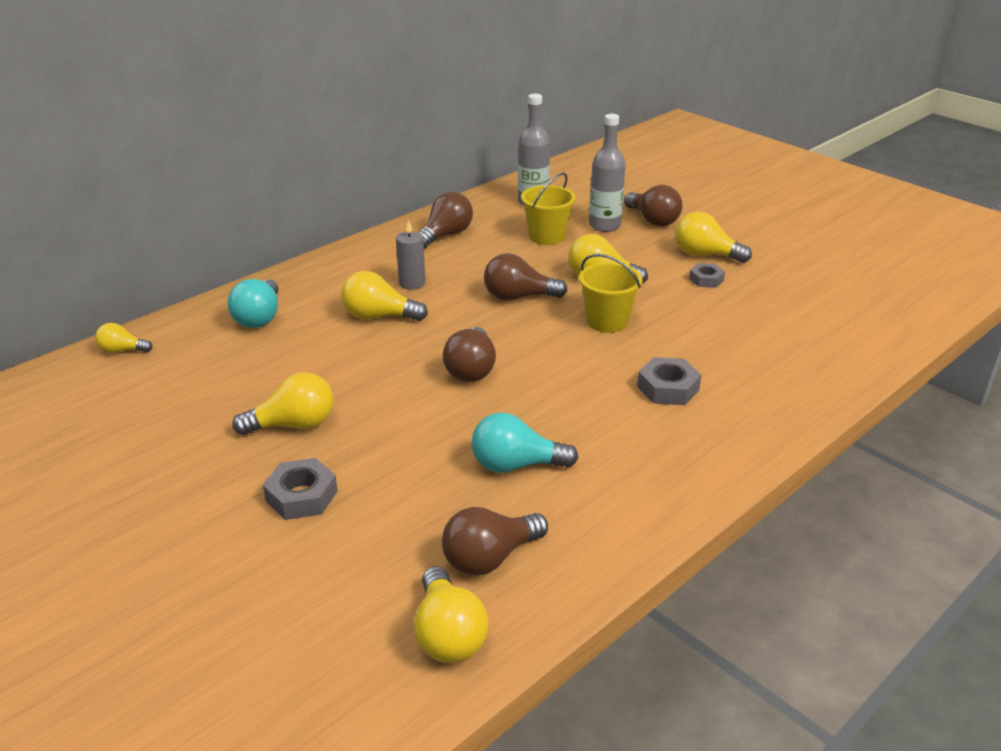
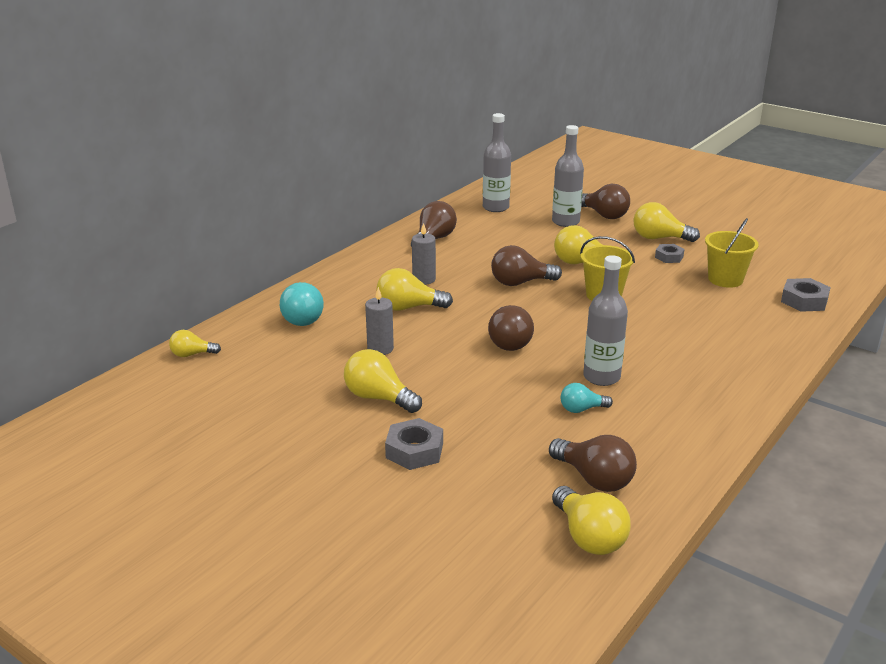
camera: 10 degrees left, 5 degrees down
(294, 425) = (378, 398): yellow light bulb -> yellow light bulb turned 120 degrees counterclockwise
(324, 364) = (380, 349): none -> grey candle
(489, 558) = (594, 479): brown light bulb -> brown light bulb turned 90 degrees counterclockwise
(516, 465) = (581, 409): turquoise light bulb -> turquoise light bulb, size x0.60
(547, 237) = (521, 234): yellow bucket -> yellow bucket (725, 279)
(558, 426) = (601, 377): none -> grey bottle
(668, 388) = (676, 341): grey nut -> grey nut (804, 301)

